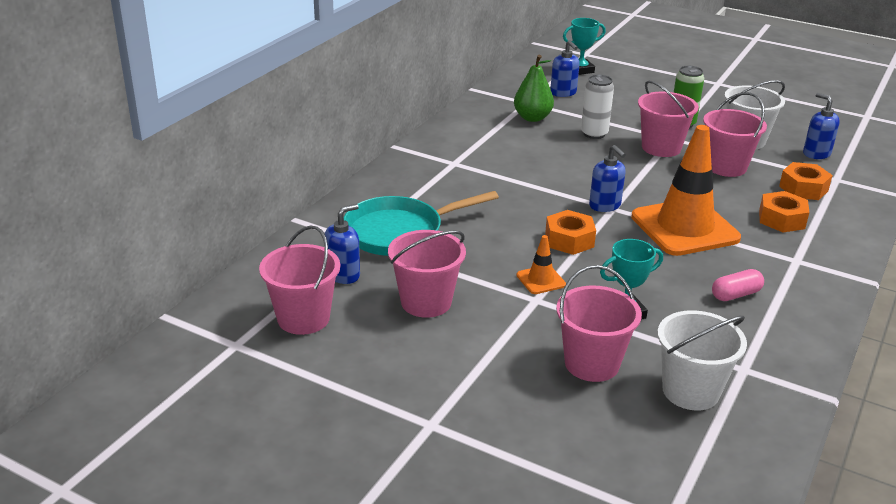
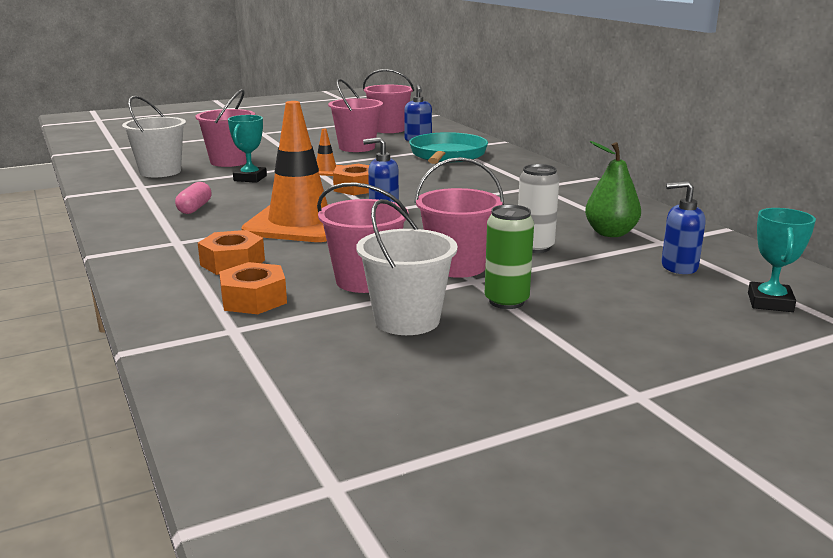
camera: 125 degrees right, 10 degrees down
(816, 154) = (303, 351): blue soap dispenser -> none

